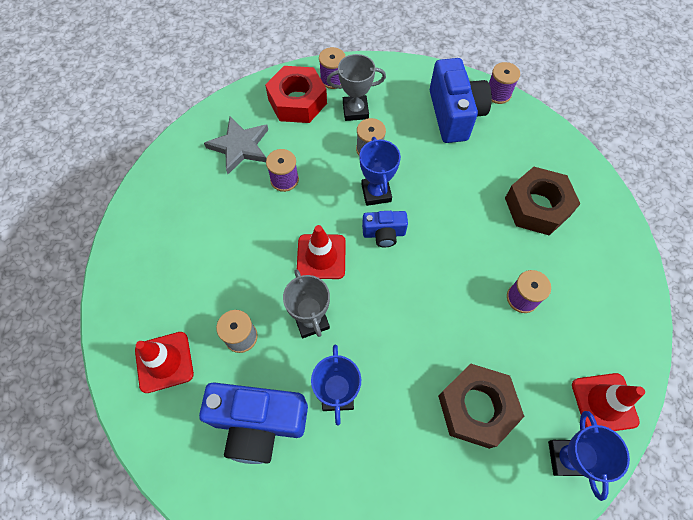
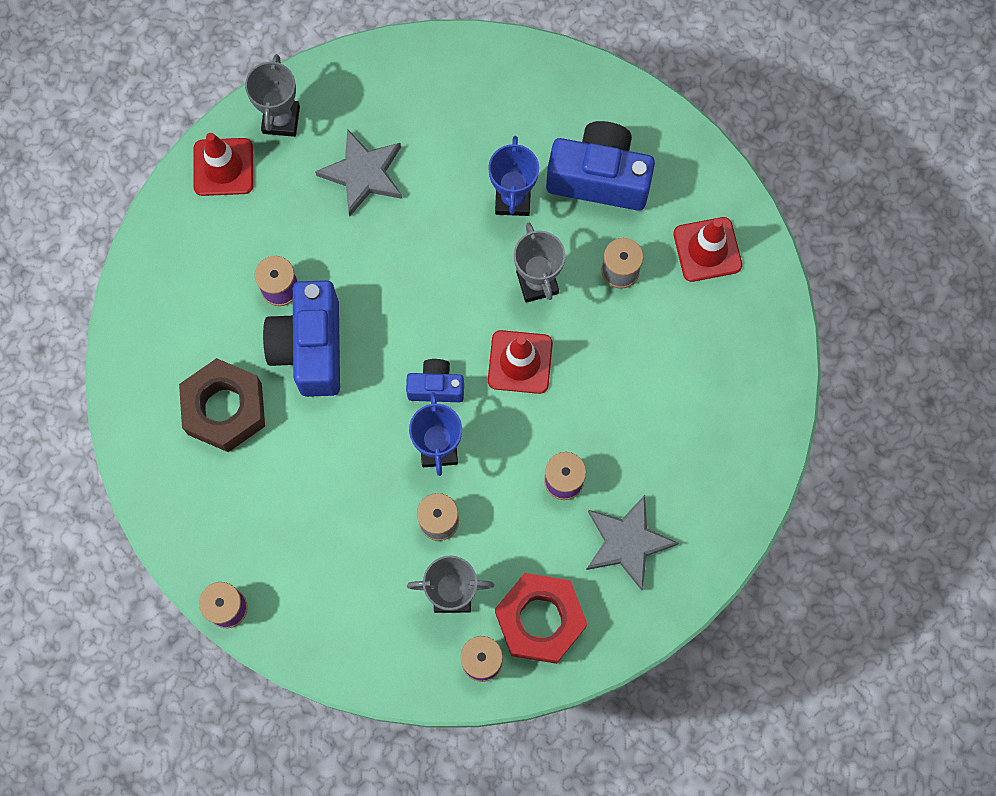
camera: 175 degrees left, 10 degrees up
(454, 114) = (303, 573): blue camera -> blue camera (310, 348)
(476, 407) = (363, 174): brown nut -> grey star
(566, 458) = (281, 120): blue trophy -> grey trophy

